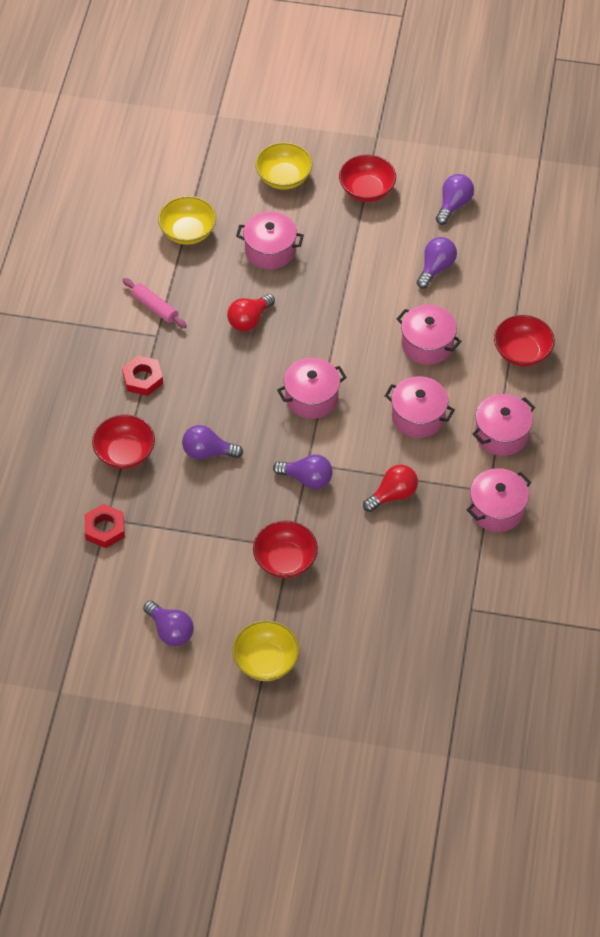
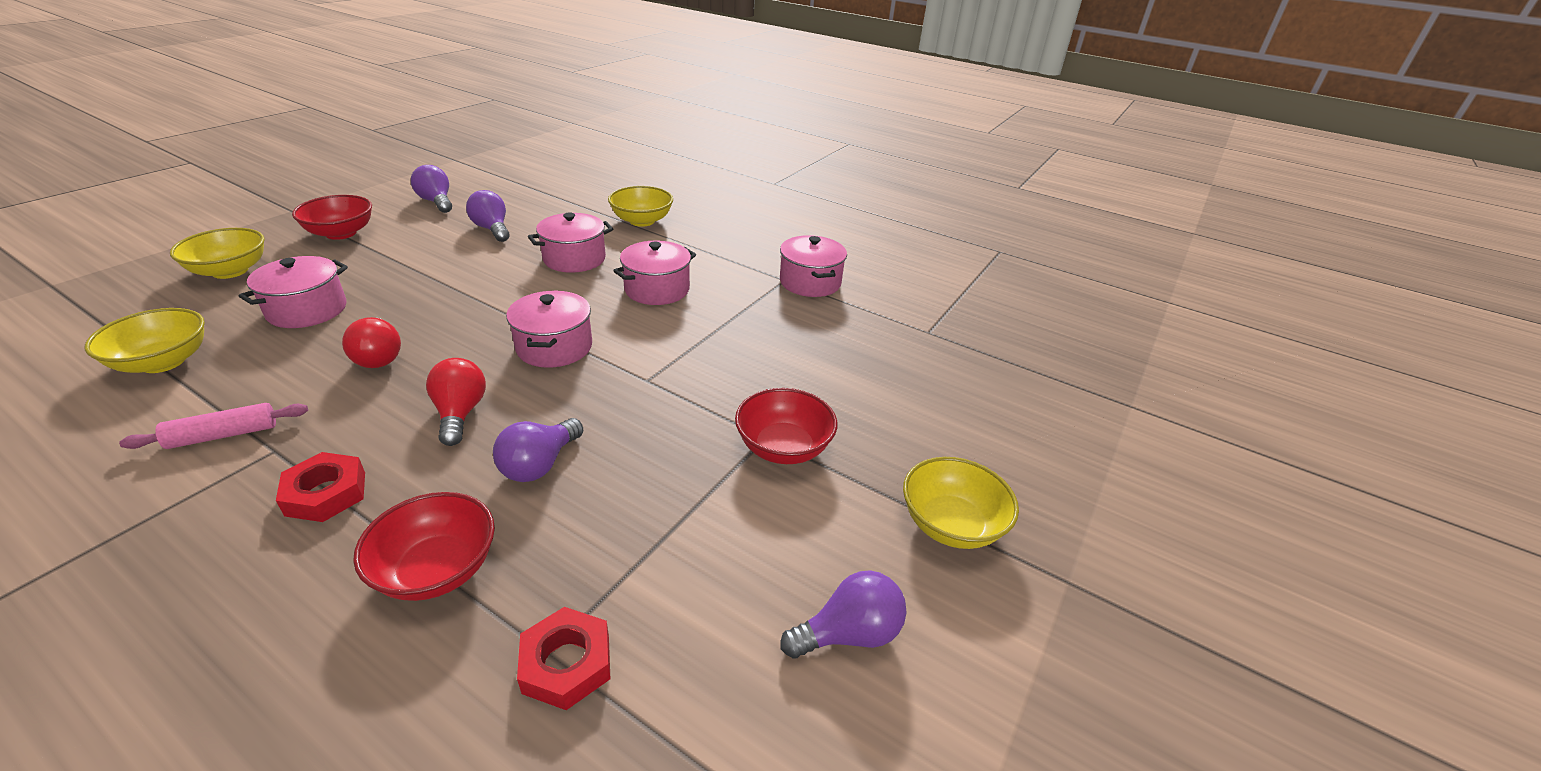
camera: 70 degrees left, 20 degrees down
(307, 479) = (669, 388): purple light bulb -> none
(393, 495) = (745, 334): red light bulb -> red light bulb (460, 413)
(501, 434) = (723, 255): pink pot -> none
(522, 352) = (642, 221): red bowl -> yellow bowl

